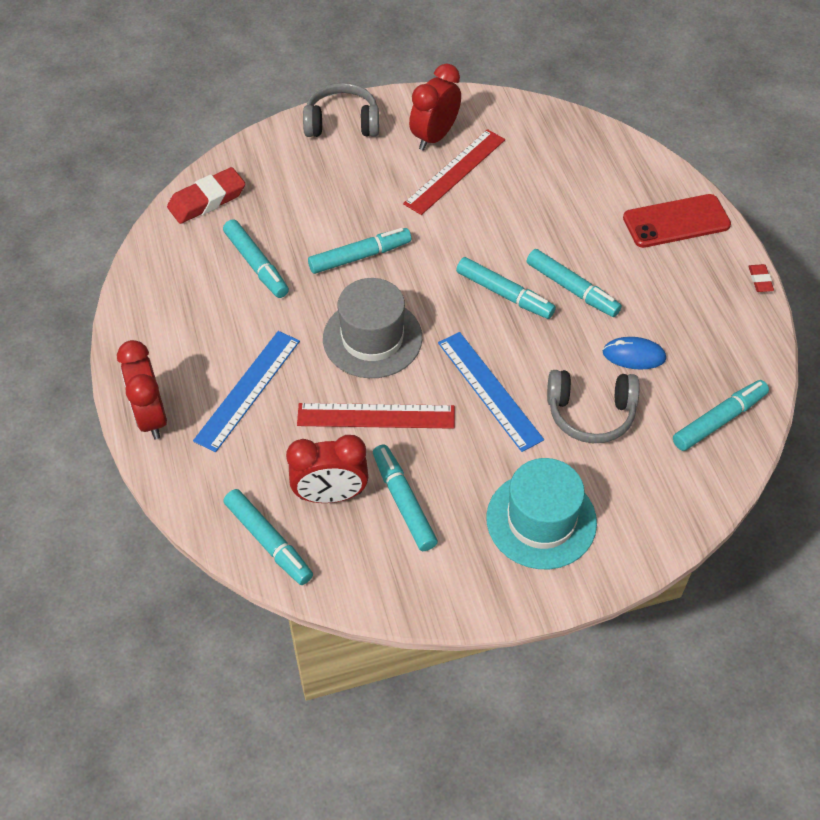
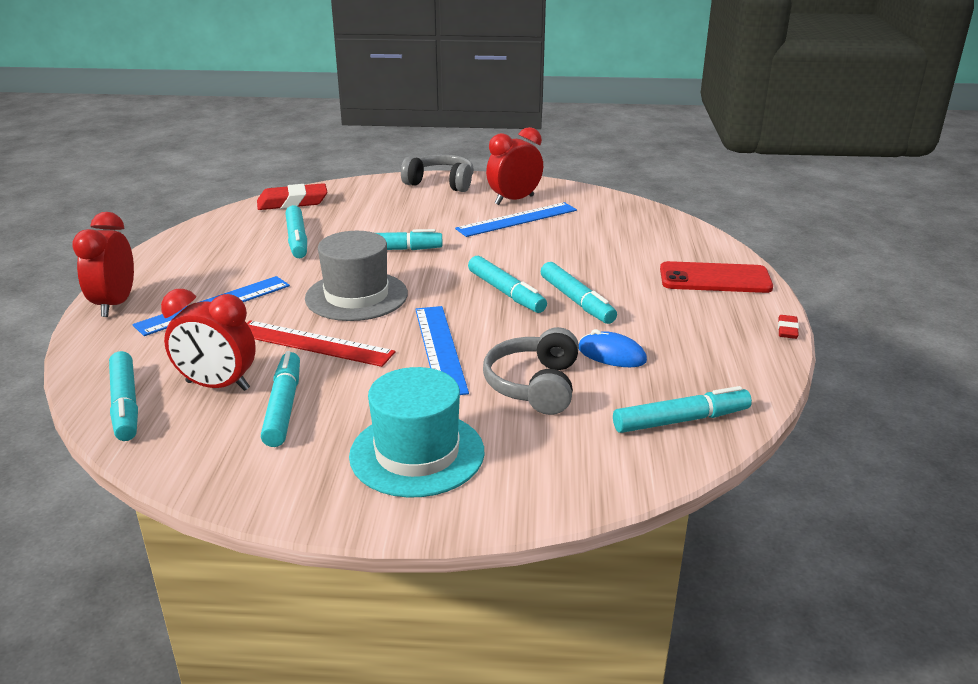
camera: 20 degrees right, 25 degrees down
(455, 171) = (517, 219): red ruler -> blue ruler
(590, 413) = (534, 385): grey headphones -> grey headphones turned 75 degrees clockwise

